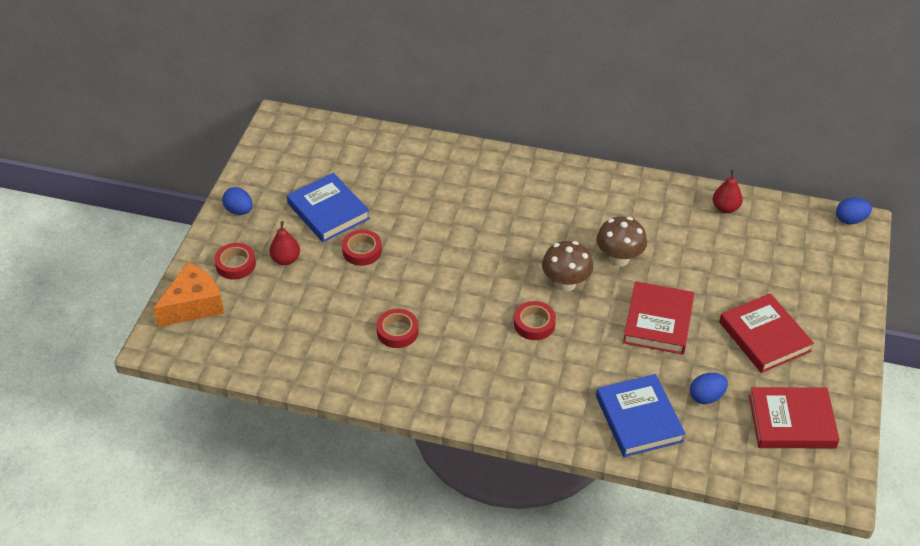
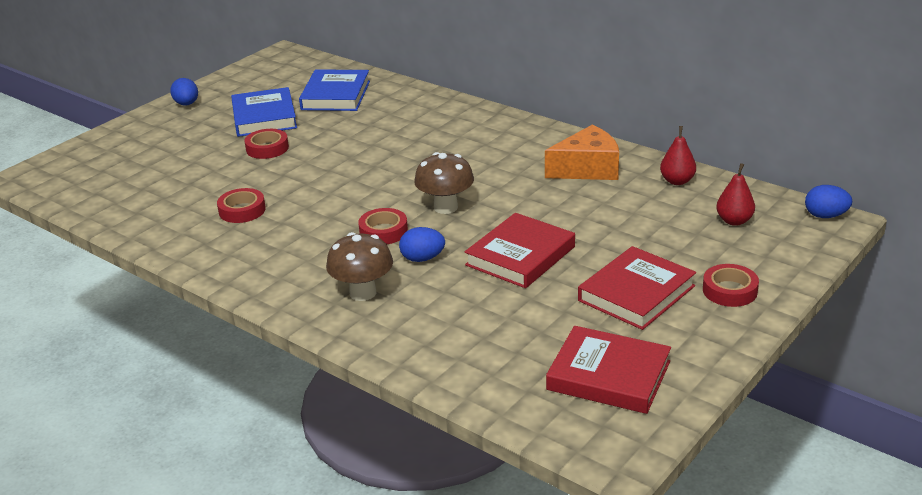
camera: 25 degrees right, 15 degrees down
(194, 305) = (81, 157): orange cheese -> orange cheese (588, 169)
(235, 264) = (146, 138): red tape -> red tape (729, 290)
(286, 259) = (193, 142): red pear -> red pear (734, 221)
(619, 259) = (521, 199): brown mushroom -> brown mushroom (363, 293)
(638, 419) = (426, 331): blue book -> blue book (335, 95)
(706, 397) = (521, 330): blue egg -> blue egg (422, 258)
(764, 336) = (636, 293): red book -> red book turned 45 degrees clockwise

